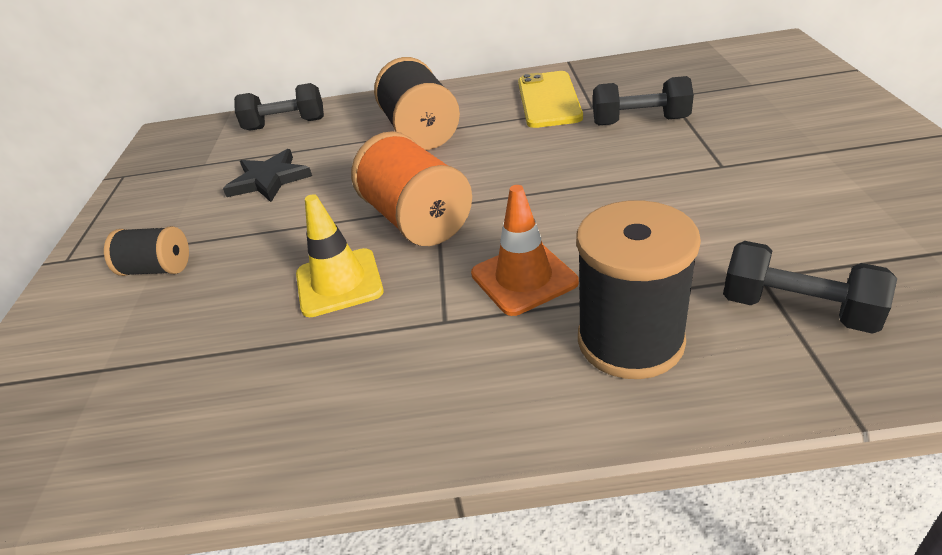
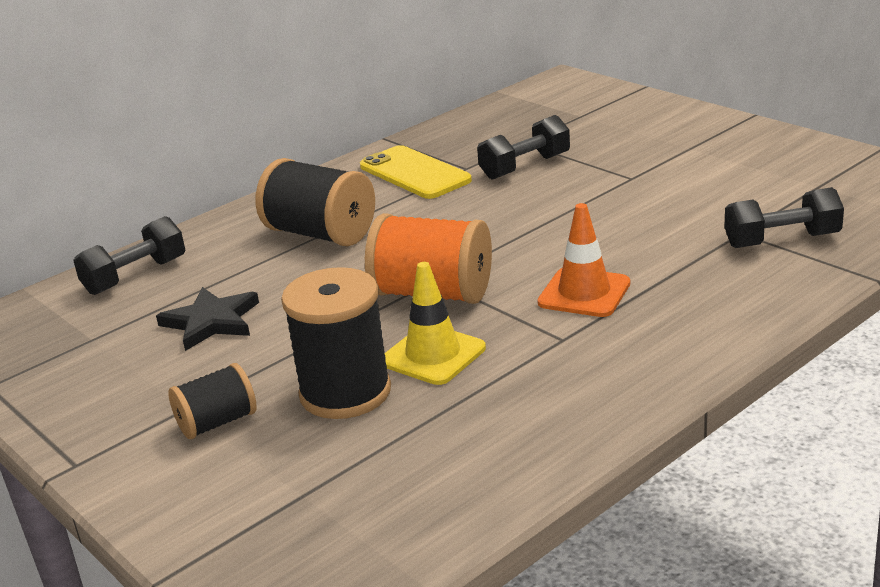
camera: 40 degrees left, 10 degrees down
(630, 340) = (706, 295): black spool -> black spool (345, 393)

